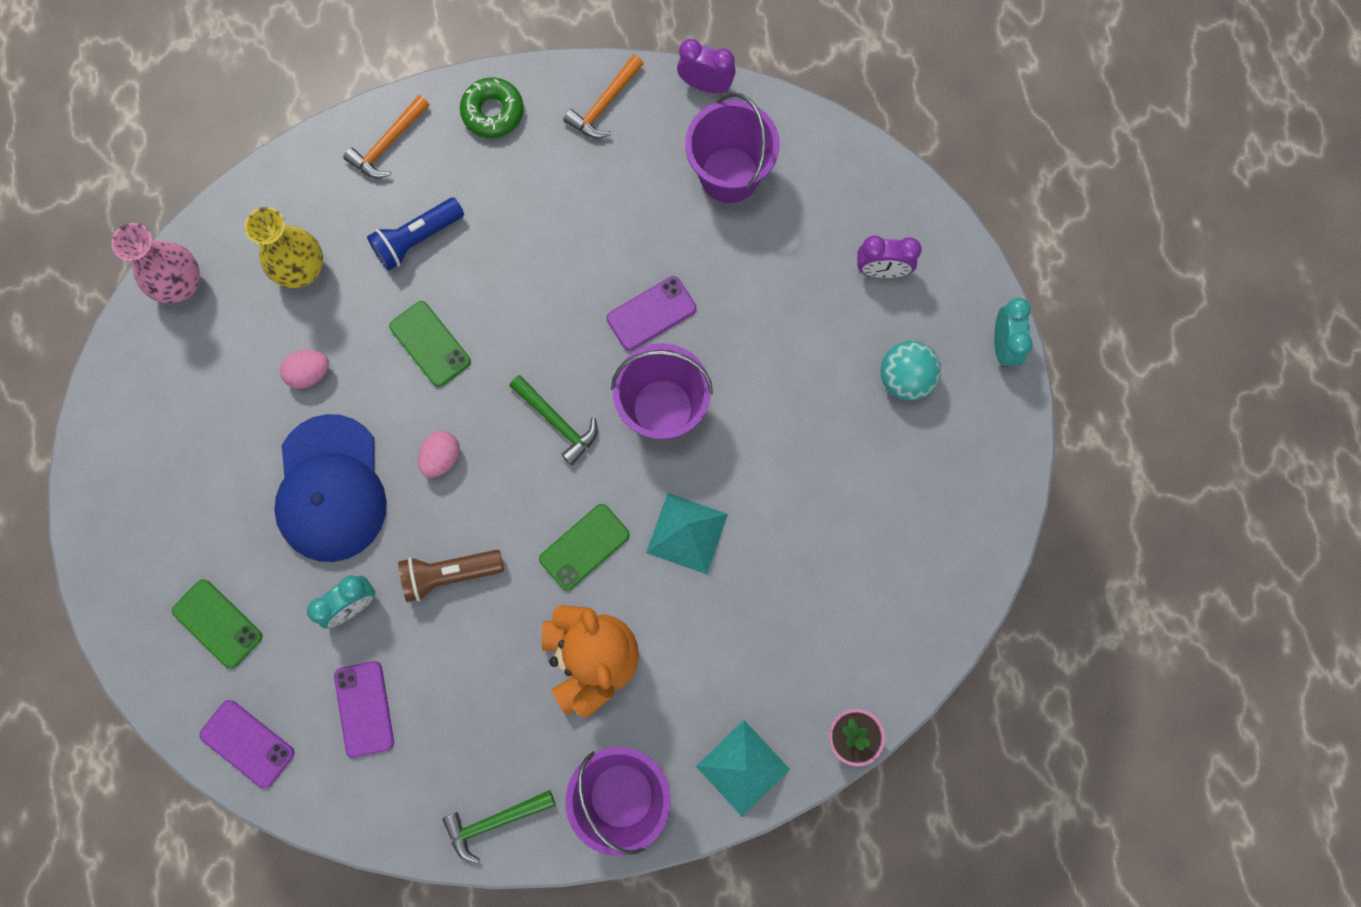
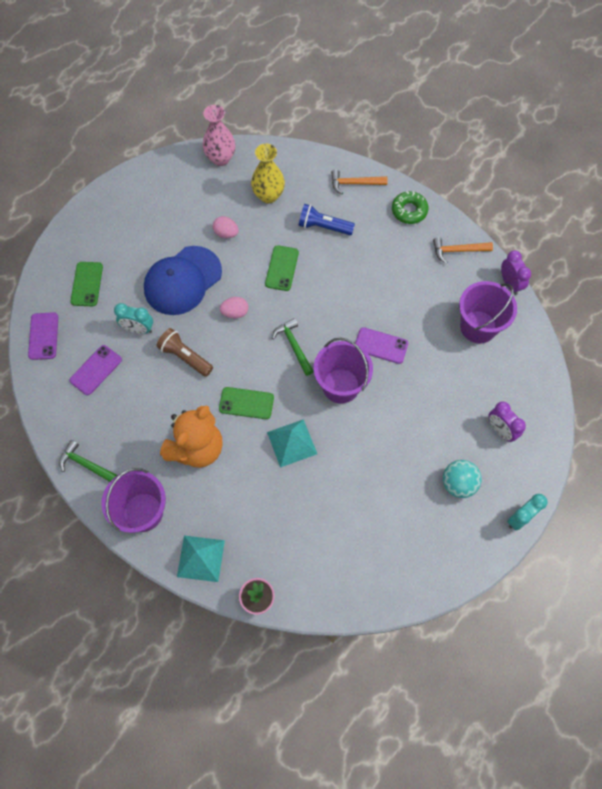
camera: 50 degrees right, 10 degrees down
(557, 422) = (294, 346): green hammer -> green hammer turned 150 degrees clockwise

